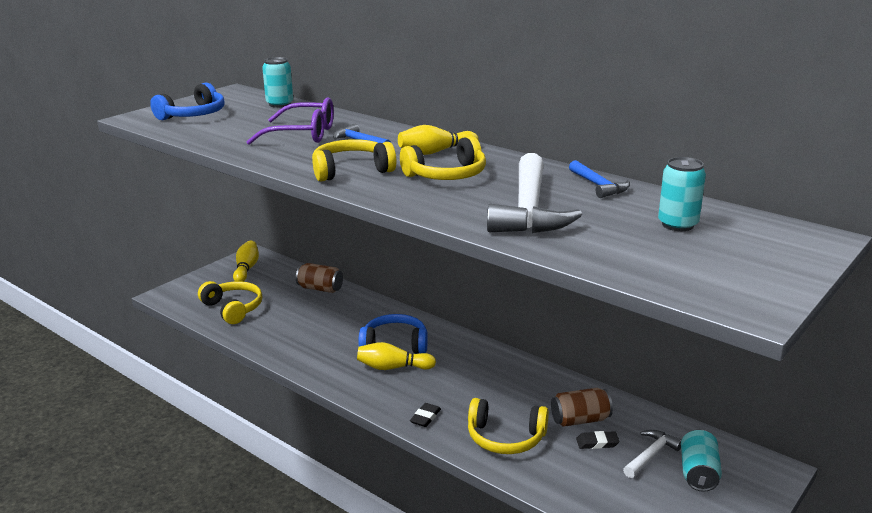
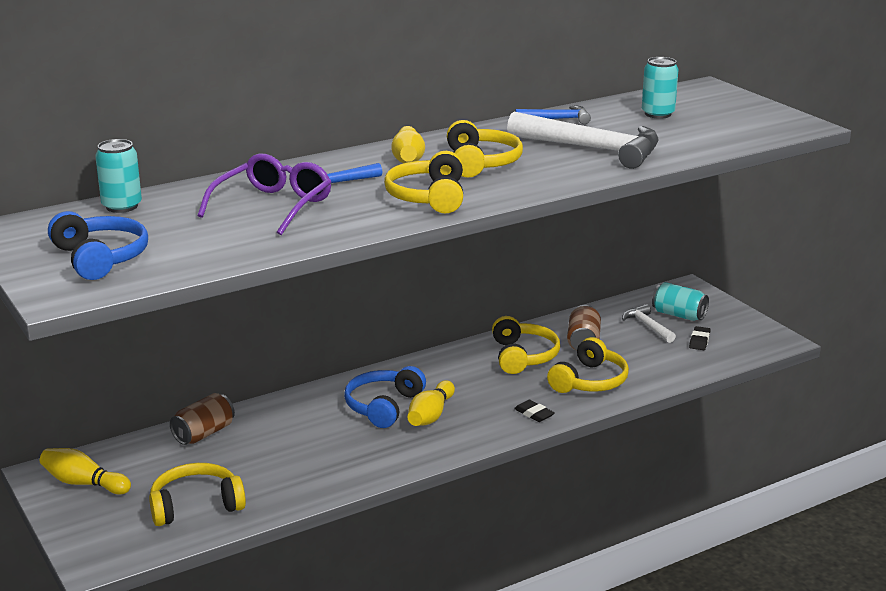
camera: 70 degrees left, 0 degrees up
(524, 391) = (522, 356): none -> yellow headphones
(597, 443) = (619, 343): black eraser -> black eraser (699, 341)

